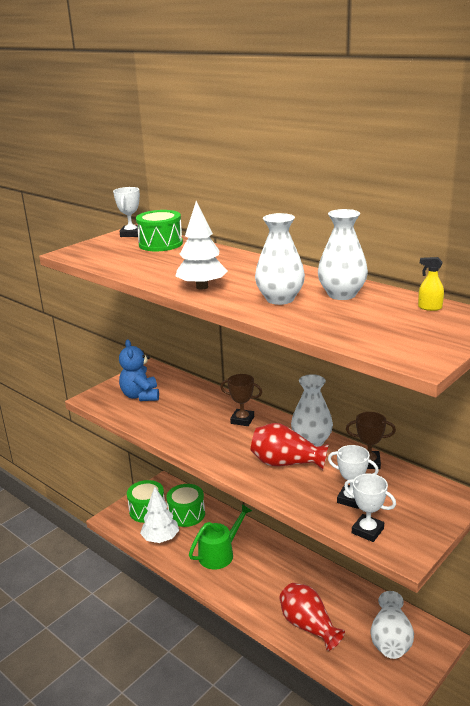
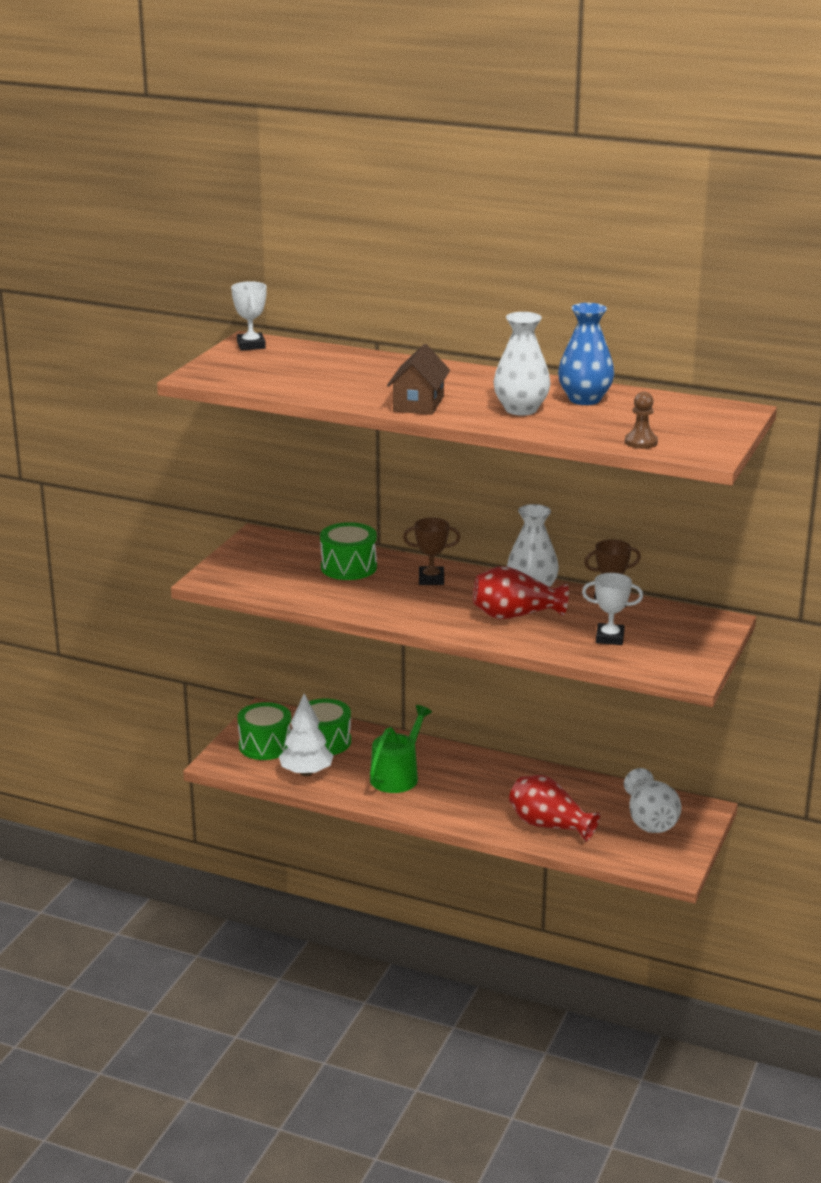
camera: 20 degrees left, 0 degrees up
(140, 396) = (274, 569): blue teddy bear -> none
(160, 244) = (308, 356): green drum -> green drum (348, 567)
(202, 287) = (418, 404): white tree -> brown house
(342, 294) = (584, 399): white vase -> blue vase
(363, 341) = (641, 442): none -> brown pawn
(367, 531) = (642, 662): white trophy -> none
(429, 308) = (685, 405): yellow spray bottle -> none

